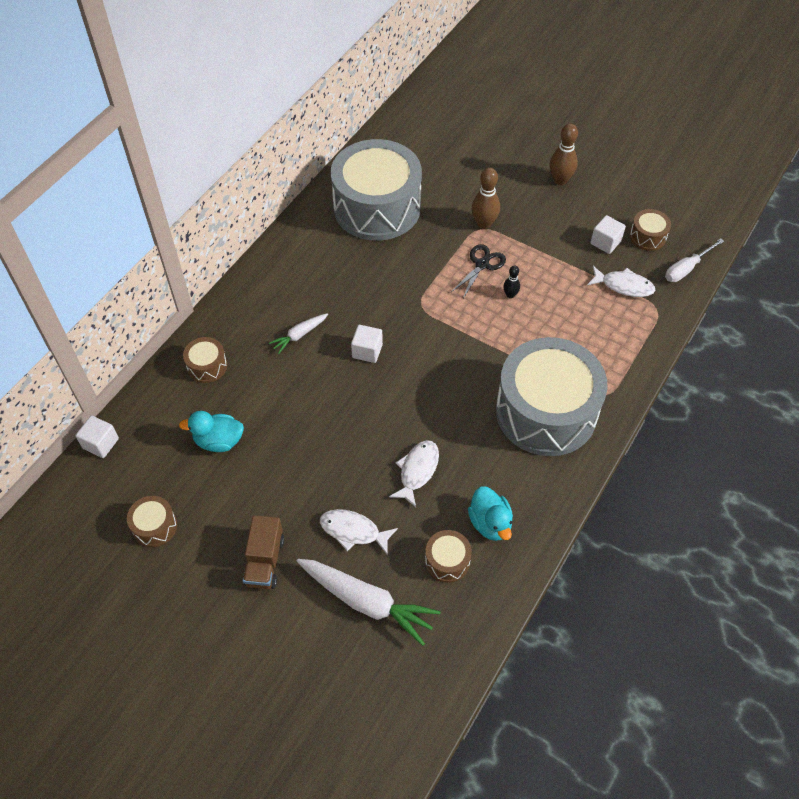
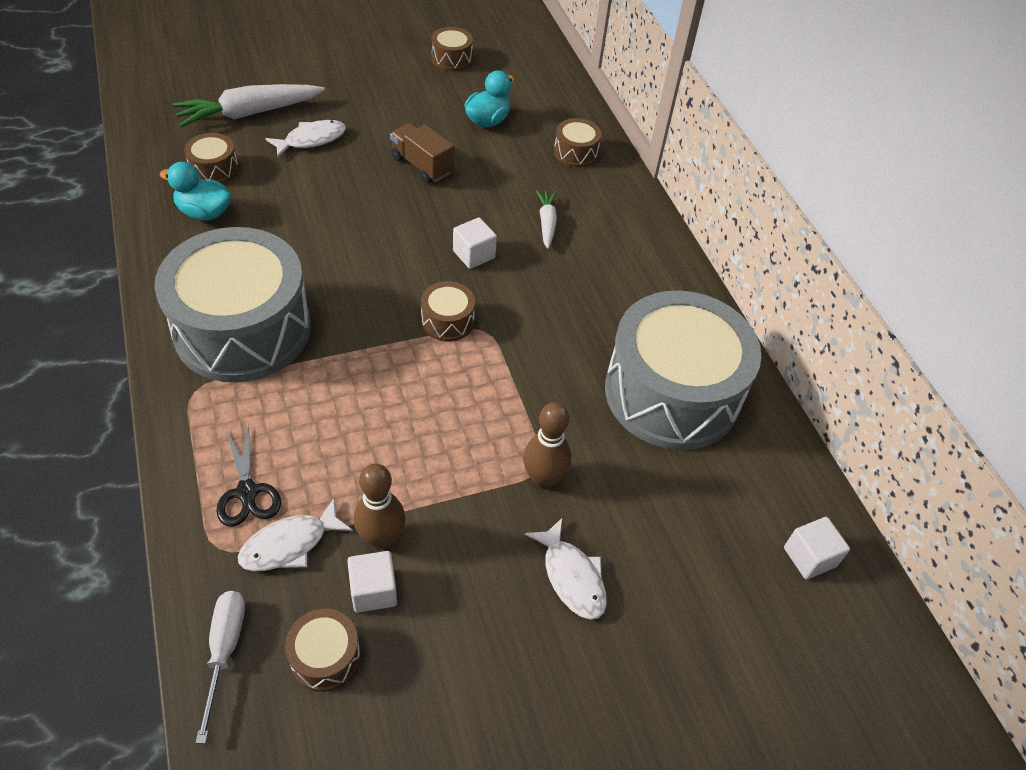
camera: 125 degrees right, 5 degrees down
(100, 443) = (560, 69): white cube -> white cube (809, 557)
(265, 561) = (352, 88): brown truck -> brown truck (422, 165)
(417, 471) = (310, 204): white fish -> white fish (572, 577)
(432, 325) = (447, 321): none -> brown drum
(482, 264) = (482, 425): black scissors -> black scissors (247, 492)
(510, 295) = (410, 416): black bowling pin -> none
(560, 180) = (536, 640): brown bowling pin -> brown bowling pin (381, 538)

